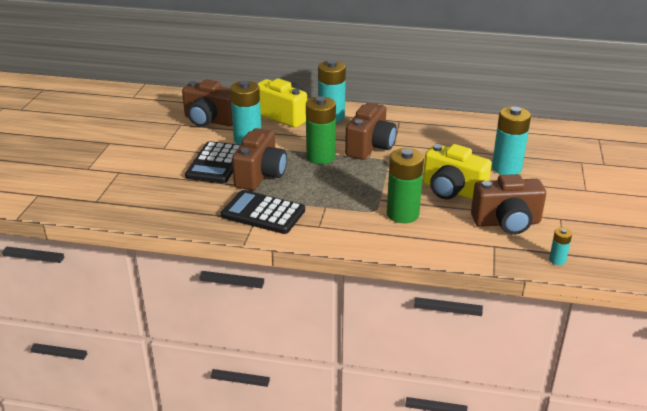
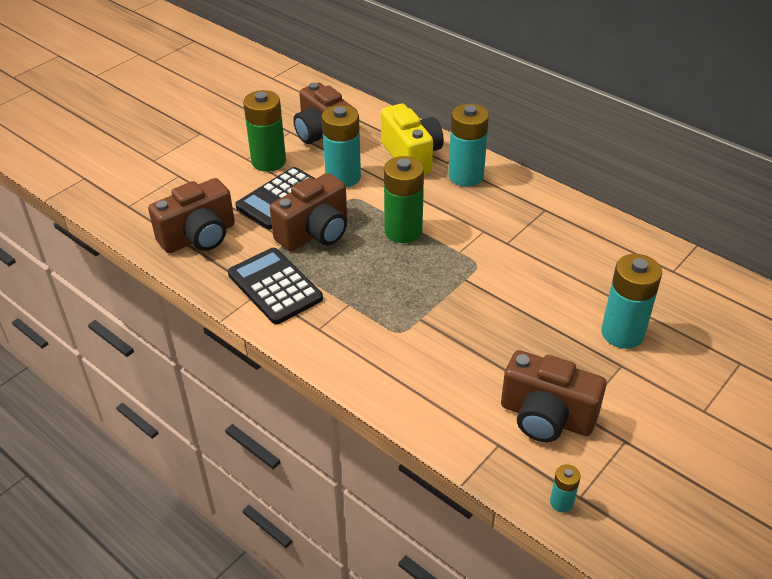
camera: 30 degrees right, 10 degrees up
(370, 147) = (474, 237): brown camera -> brown camera (199, 237)
(402, 214) = (427, 351): green battery -> green battery (268, 161)
(452, 191) = (519, 340): yellow camera -> none

